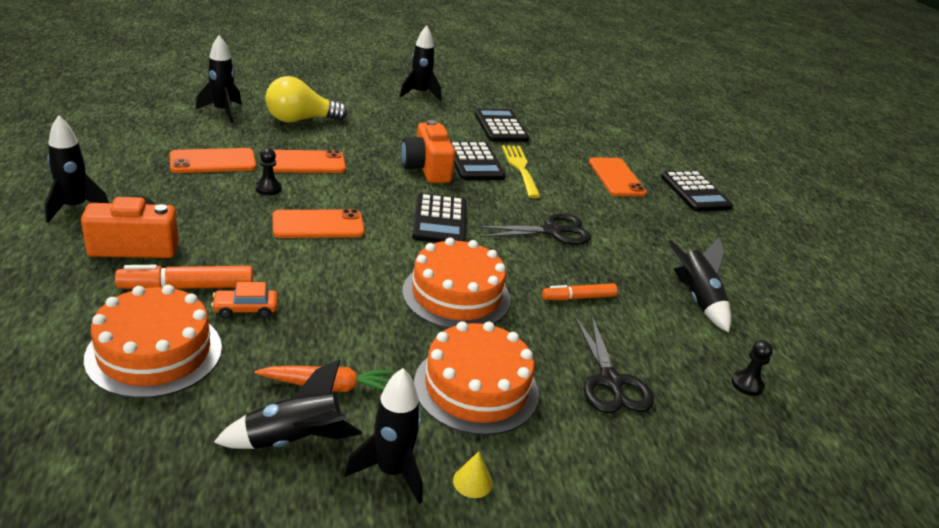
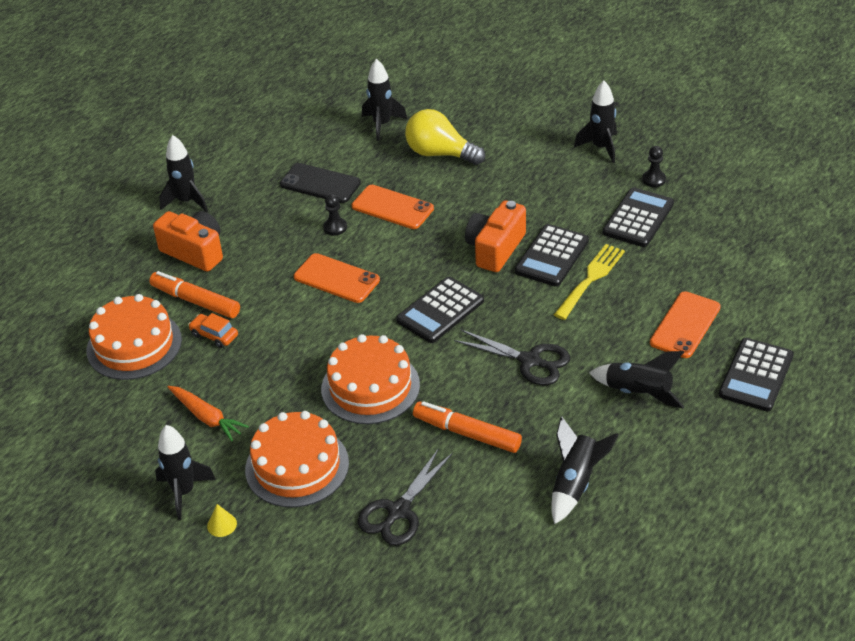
camera: 50 degrees right, 10 degrees up
(213, 161) = (320, 183): orange phone -> black phone
(293, 440) = (152, 443): black rocket -> black rocket (638, 393)
(578, 297) = (467, 433): orange marker -> orange marker, size x1.52
(747, 384) = (507, 571): black pawn -> black pawn (654, 179)

